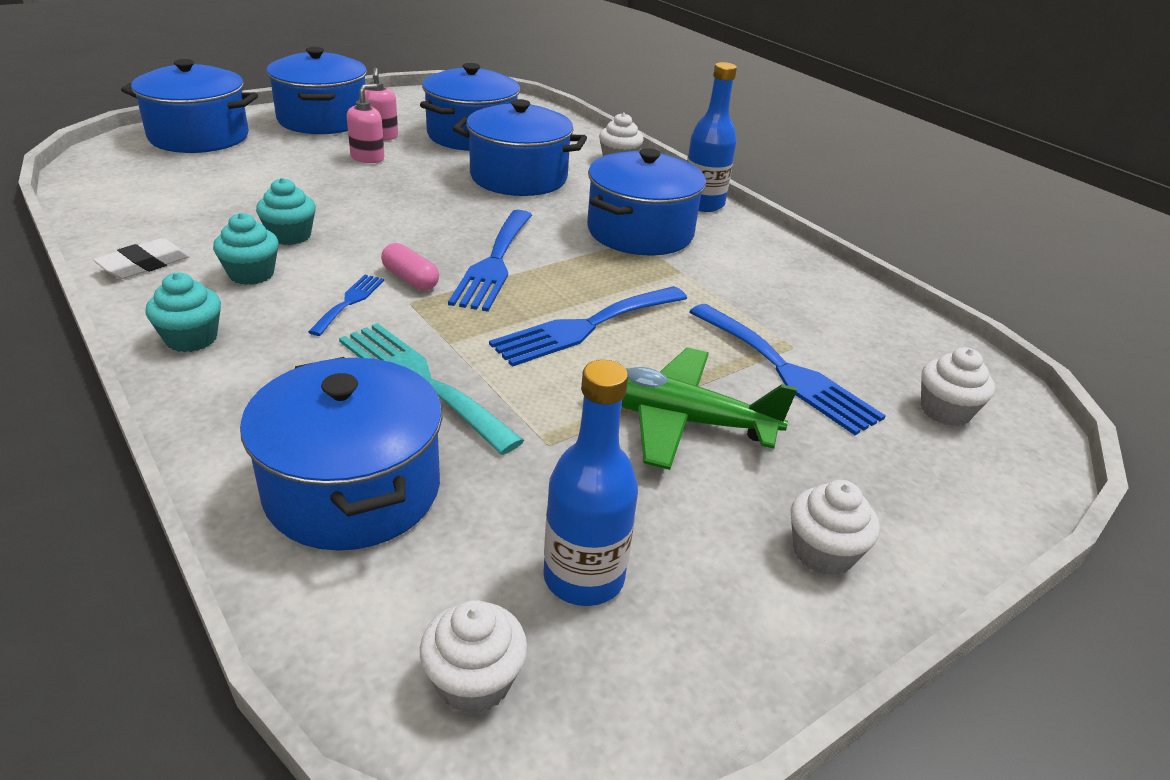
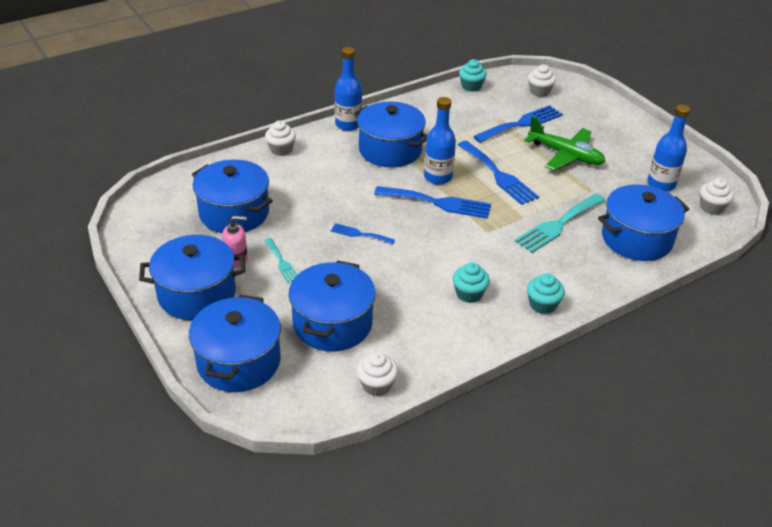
camera: 85 degrees left, 5 degrees up
(144, 264) = (466, 341): white eraser -> none
(290, 236) = (416, 285): turquoise cupcake -> turquoise cupcake (471, 86)
(349, 302) = (492, 253): blue fork -> blue fork (359, 234)
(367, 158) = (281, 262): pink soap dispenser -> turquoise fork
(410, 279) = (462, 232): pink capsule -> none
(518, 177) = (313, 192): blue pot -> blue pot (332, 323)
(569, 267) = (438, 177): none -> blue bottle
(679, 420) = (565, 155): green plane -> green plane turned 75 degrees counterclockwise
(823, 552) = (630, 134): white cupcake -> white cupcake (376, 385)

